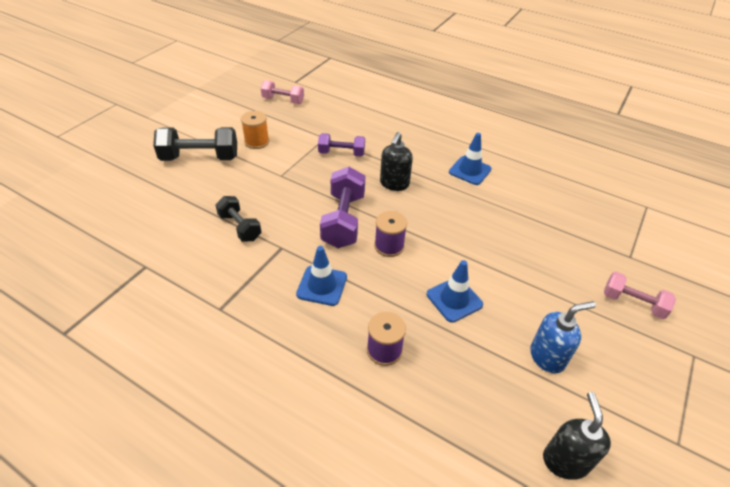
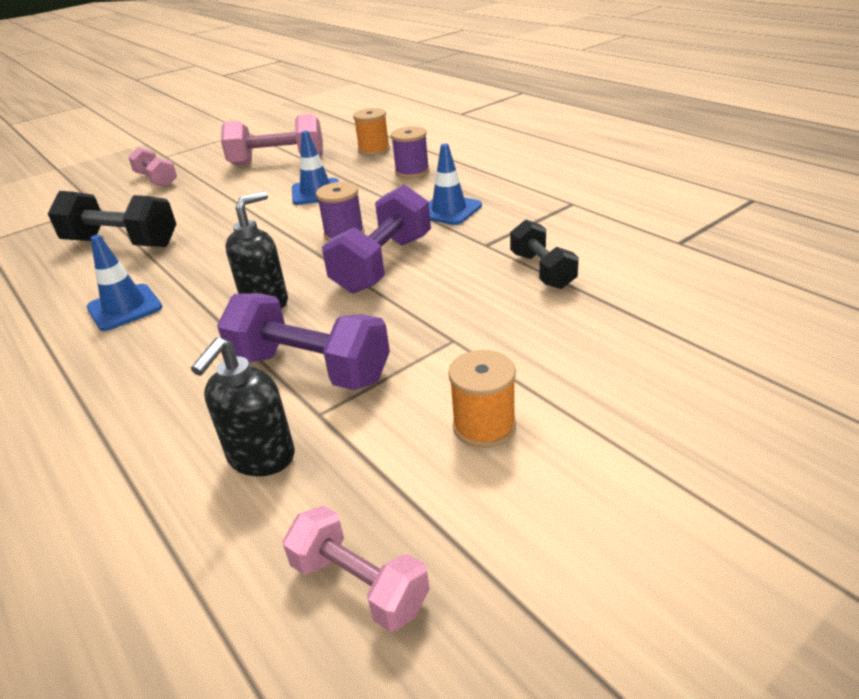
camera: 155 degrees left, 10 degrees down
(200, 158) = (626, 401): black dumbbell -> black dumbbell (122, 243)
(341, 153) = (310, 368): purple dumbbell -> purple dumbbell, size x1.59
(457, 401) = (374, 150): none -> orange spool
(547, 357) = (277, 161): blue soap dispenser -> pink dumbbell
(565, 460) = (327, 130): black soap dispenser -> black soap dispenser (261, 457)

